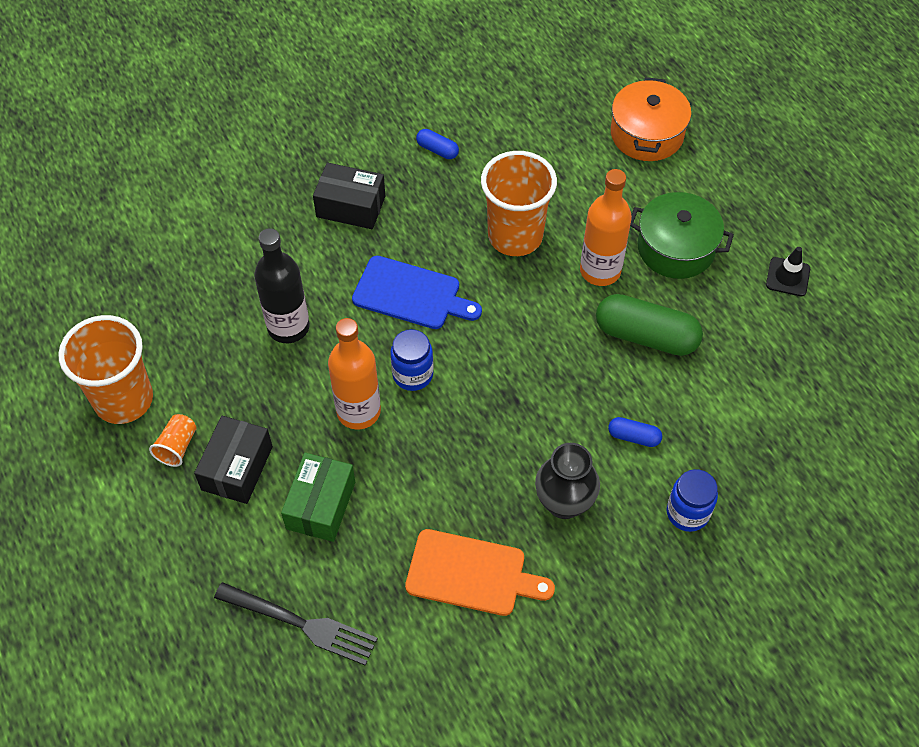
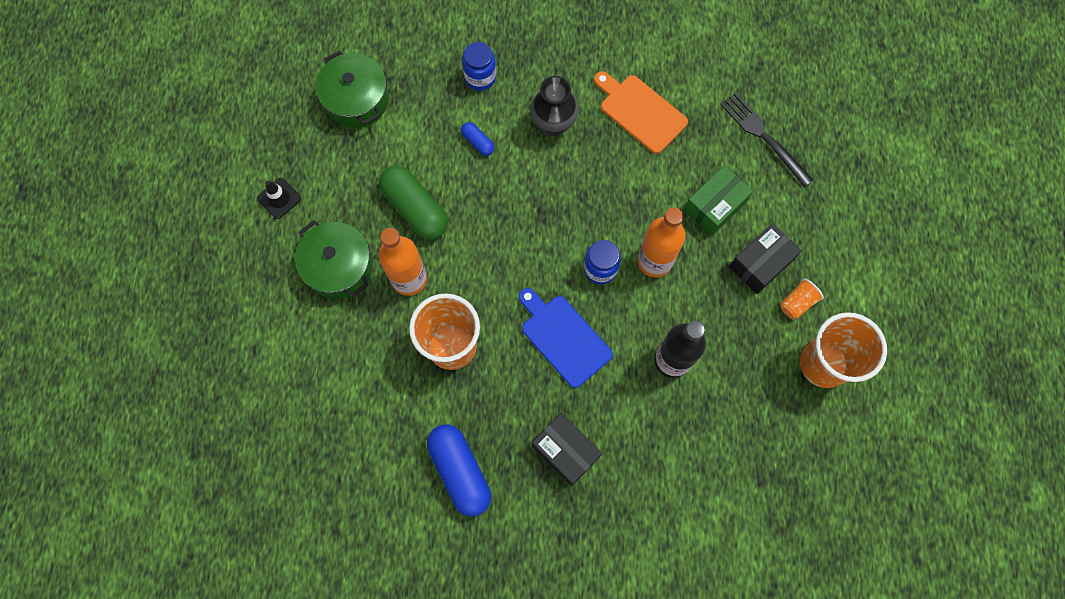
camera: 150 degrees left, 15 degrees up
(437, 150) = (460, 471): blue capsule -> blue capsule, size x2.07
(647, 134) = (277, 386): orange pot -> none
(801, 413) = (357, 100): none -> green pot

